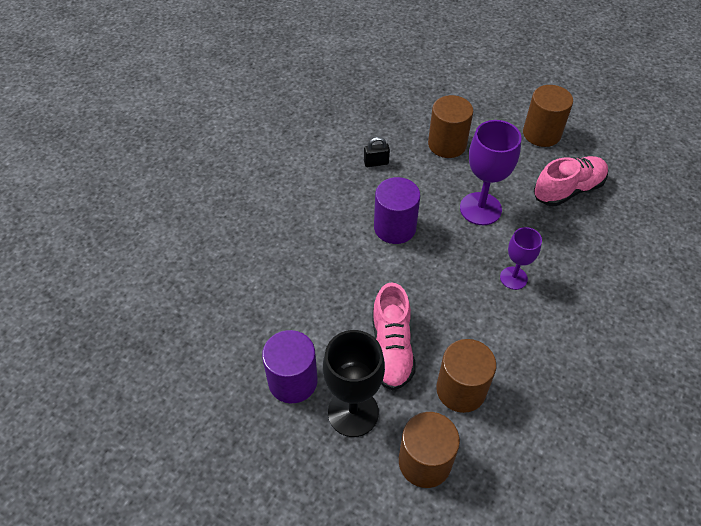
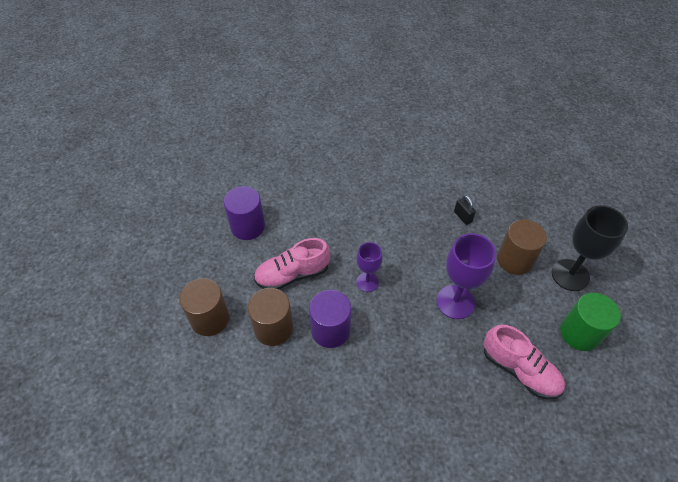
camera: 70 degrees right, 0 degrees up
(353, 412) = (235, 266): black goblet -> black goblet (570, 275)
(395, 227) = (403, 247): purple cylinder -> purple cylinder (330, 330)
(513, 278) = (393, 343): purple goblet -> purple goblet (367, 282)
(541, 133) = (579, 333): brown cylinder -> green cylinder

